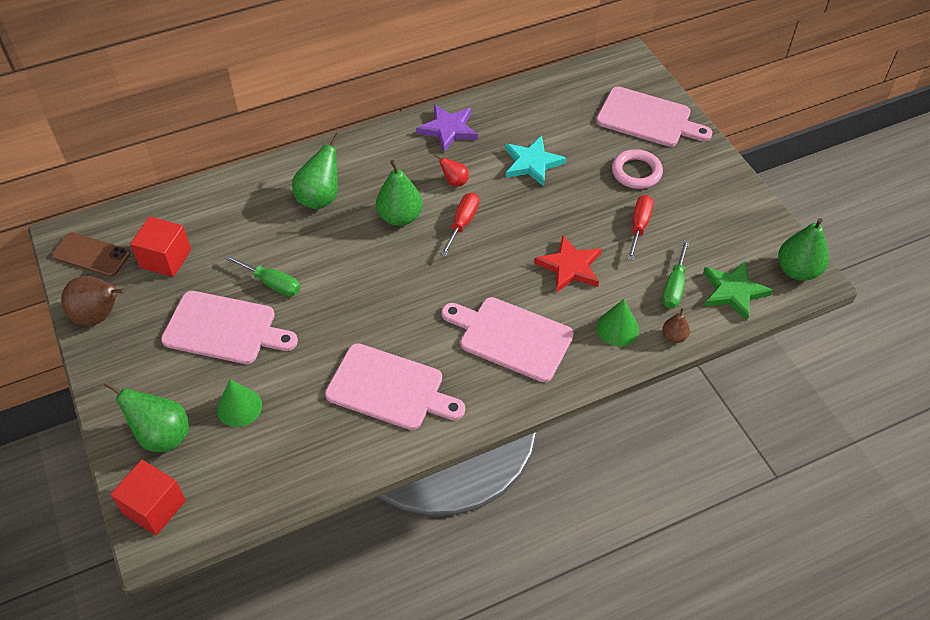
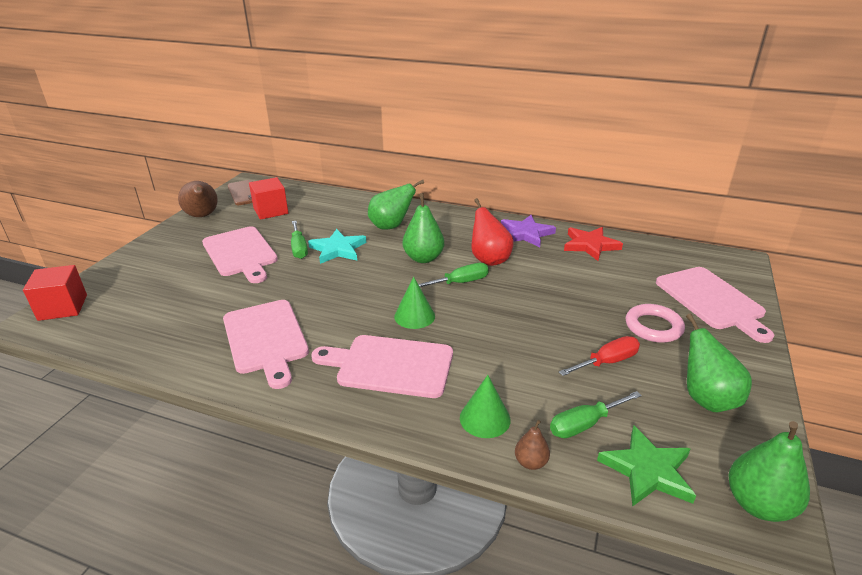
camera: 45 degrees right, 20 degrees down
(162, 436) = (128, 279): green pear -> green pear (706, 399)
(239, 407) = (180, 291): green cone -> green cone (414, 316)
(454, 182) = (489, 260): red pear -> red pear, size x1.88
(462, 223) = (460, 282): red screwdriver -> green screwdriver
(511, 337) = (390, 365): pink cutting board -> pink cutting board turned 60 degrees counterclockwise
(532, 163) = (564, 278): turquoise star -> turquoise star (338, 249)
(570, 267) = (504, 352): red star -> red star (590, 245)

